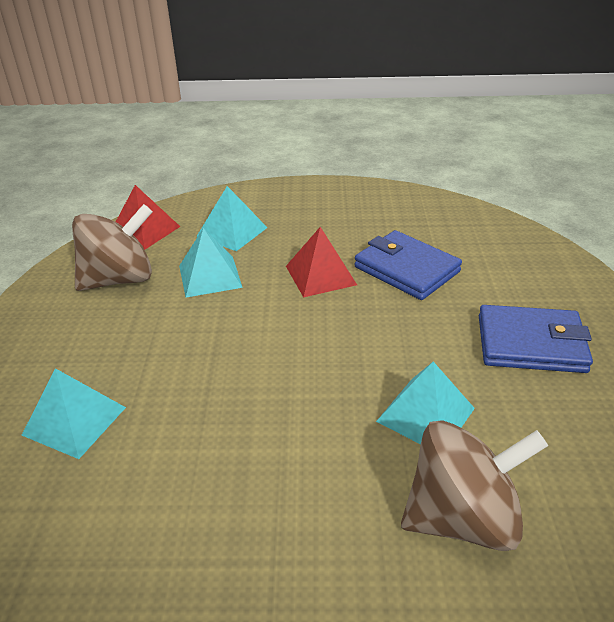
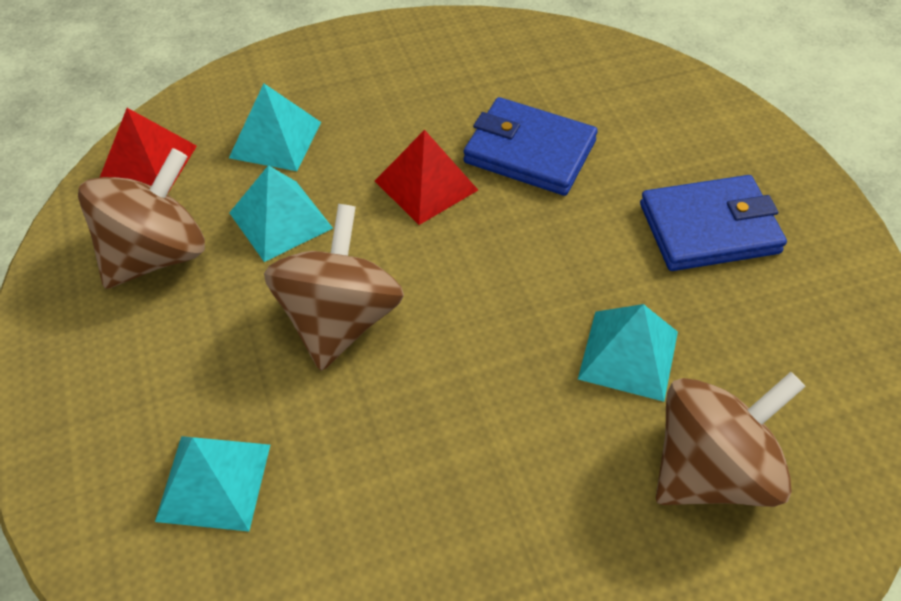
camera: 20 degrees left, 15 degrees up
(216, 342) = (339, 320): none -> brown spinning top

